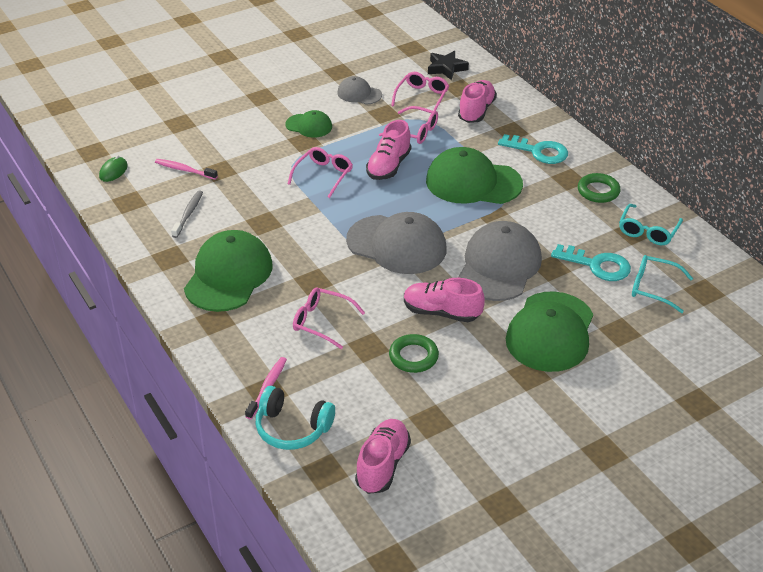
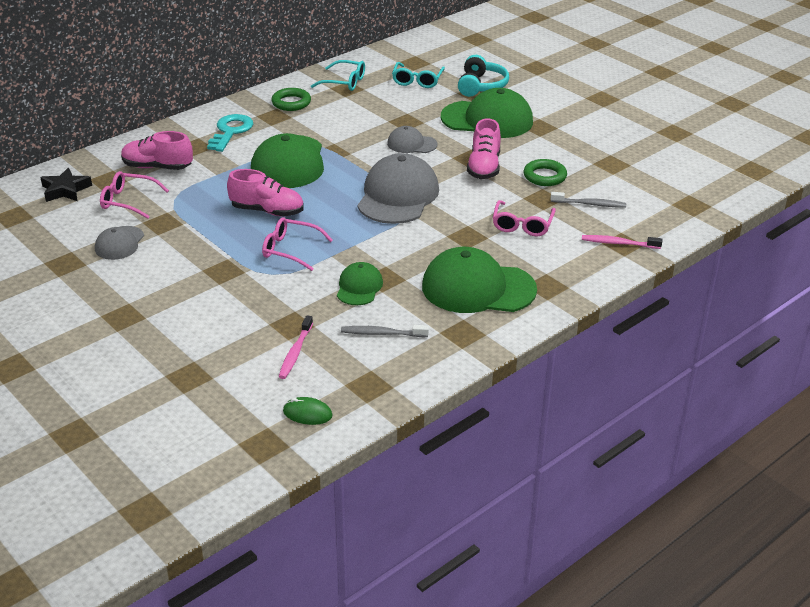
camera: 100 degrees left, 5 degrees down
(292, 428) = (657, 225): turquoise headphones -> turquoise headphones (481, 86)
(309, 126) = (191, 271): green cap -> green cap (359, 287)
(348, 381) = (590, 204): none -> grey toothbrush
(382, 465) = (669, 180): pink shoe -> none
(414, 131) = (199, 201): pink glasses -> none
(499, 266) = (411, 144): grey cap -> grey cap, size x0.52
(597, 265) = (396, 102): turquoise key -> none

